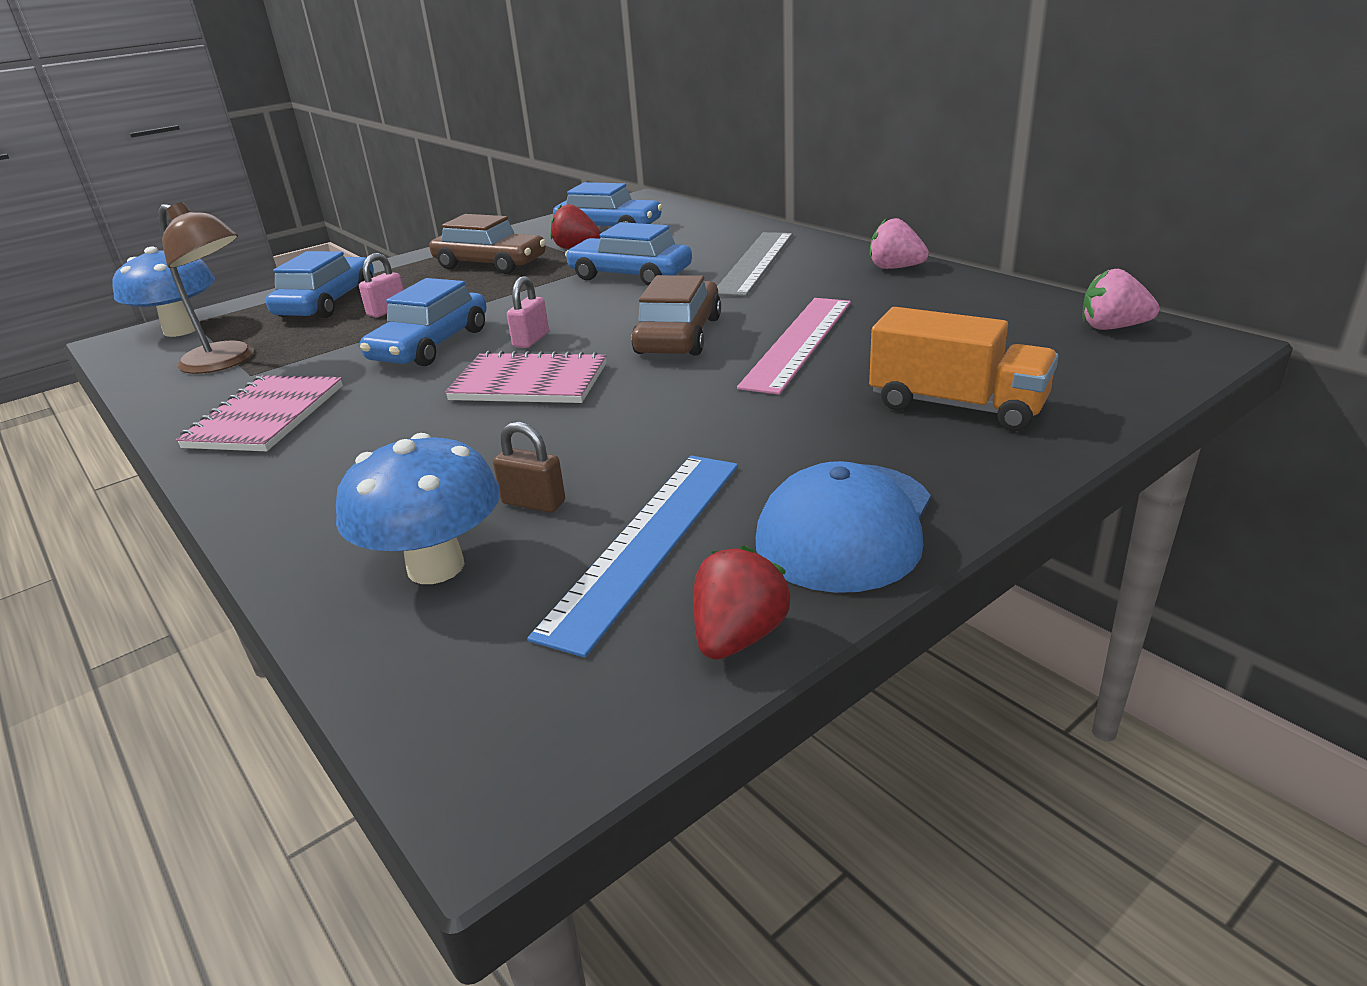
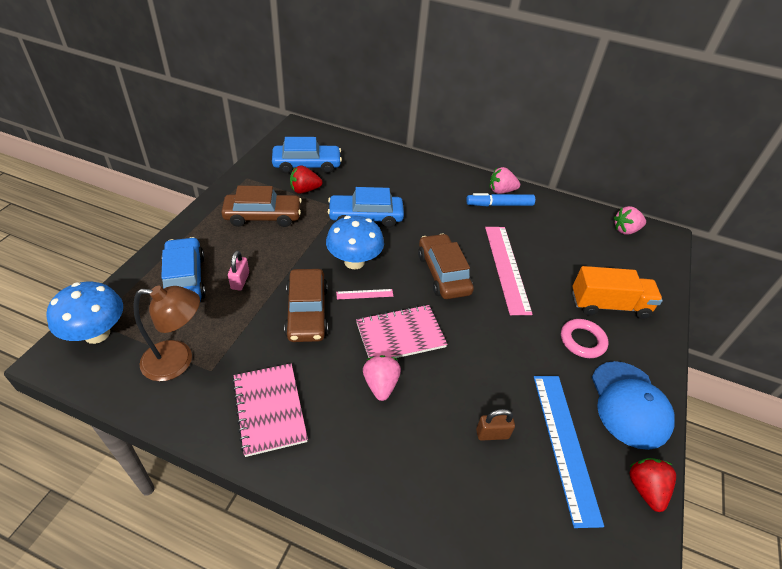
camera: 35 degrees left, 15 degrees up
(430, 345) = (307, 312): blue car -> brown car
(435, 422) = (380, 384): none -> pink strawberry
(436, 567) = (490, 497): blue mushroom -> blue mushroom (354, 262)
(531, 340) = (364, 294): pink padlock -> pink ruler
(755, 263) = (426, 194): grey ruler -> none
(843, 436) = (582, 341): none -> pink ring
(873, 281) = (499, 205): none -> blue marker

